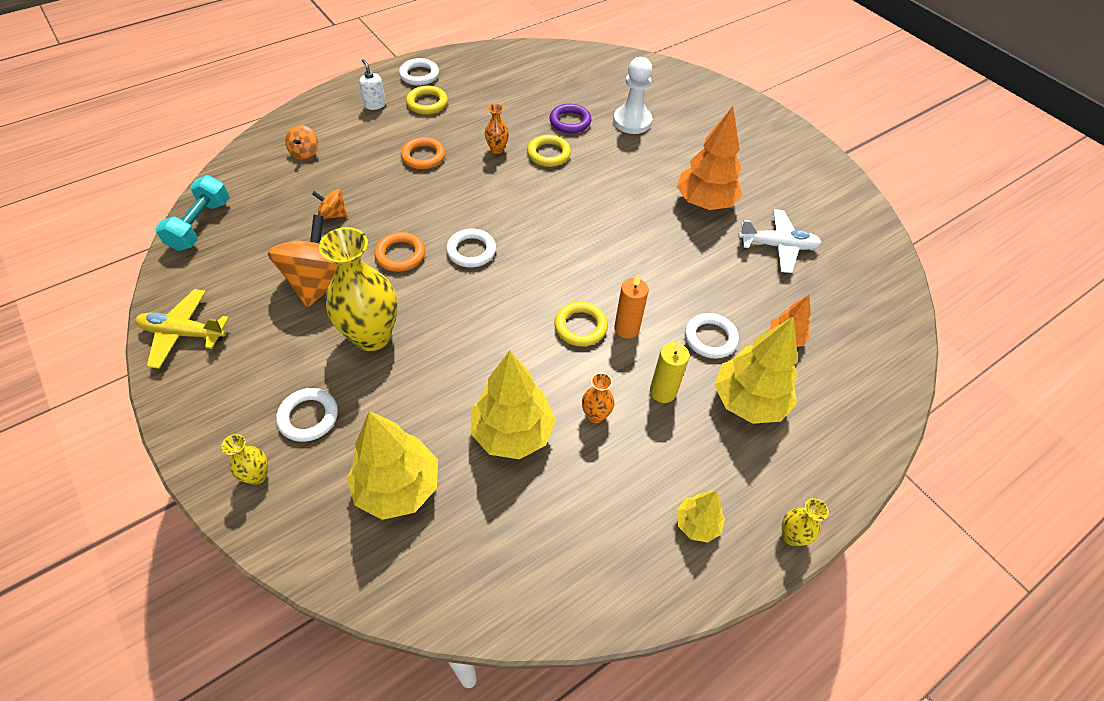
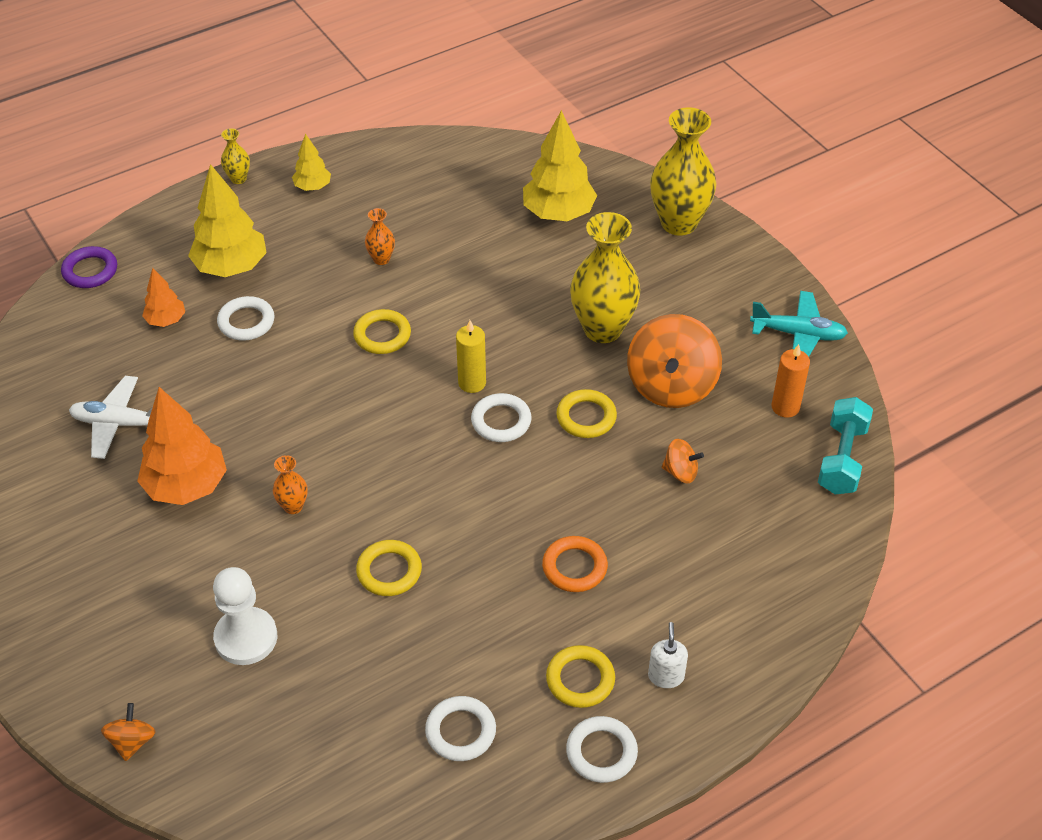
camera: 175 degrees left, 5 degrees down
(183, 333) = (798, 334): yellow plane -> turquoise plane
(257, 475) = (678, 223): yellow vase -> yellow vase, size x2.21
(305, 153) = (748, 574): orange spinning top -> orange spinning top (132, 741)
(308, 417) = (647, 262): white ring -> white ring (460, 731)
(375, 104) = (666, 676): white soap dispenser -> white soap dispenser turned 150 degrees counterclockwise
(400, 255) = (586, 417): orange ring -> yellow ring
(497, 149) = (466, 580): orange vase -> orange vase (293, 506)
(512, 433) = (460, 247): yellow tree -> none
(570, 122) = (347, 637): purple ring -> purple ring (90, 271)
(626, 328) = (333, 332): orange candle -> orange candle (785, 407)
(663, 392) = (312, 276): yellow candle -> yellow candle (472, 383)

